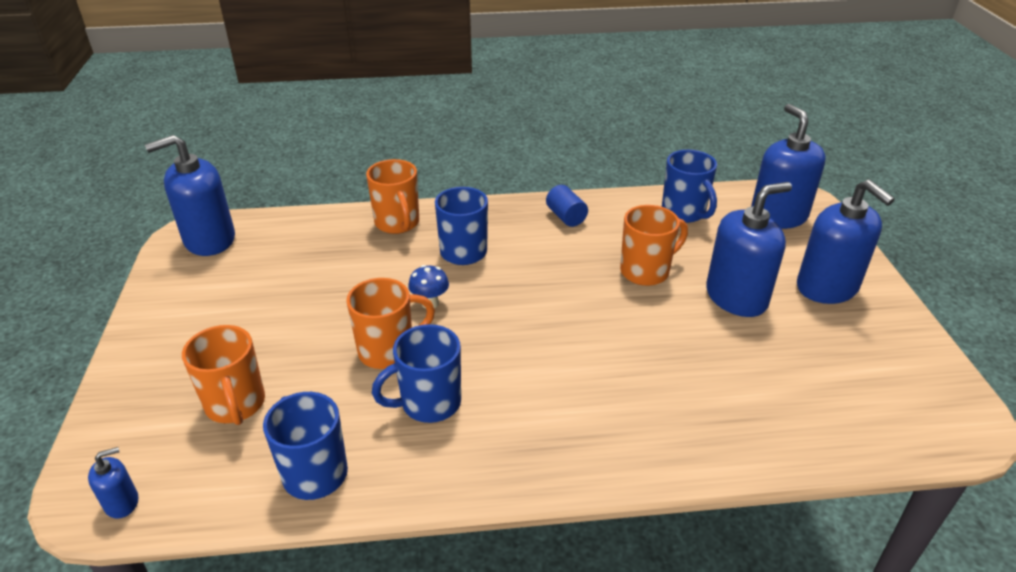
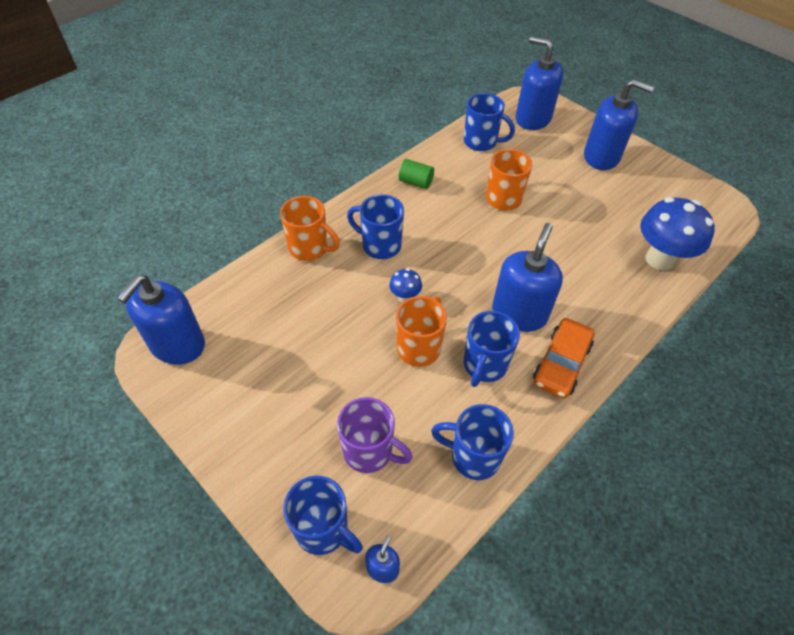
camera: 40 degrees left, 15 degrees up
(123, 438) = (323, 530): none -> blue mug
(236, 405) = (369, 452): orange mug -> purple mug
(512, 452) = (561, 363): none -> orange car
(566, 217) = (416, 182): blue cylinder -> green cylinder
(736, 297) = (566, 189): blue soap dispenser -> blue soap dispenser (519, 313)
(777, 425) = (659, 259): none -> blue mushroom

